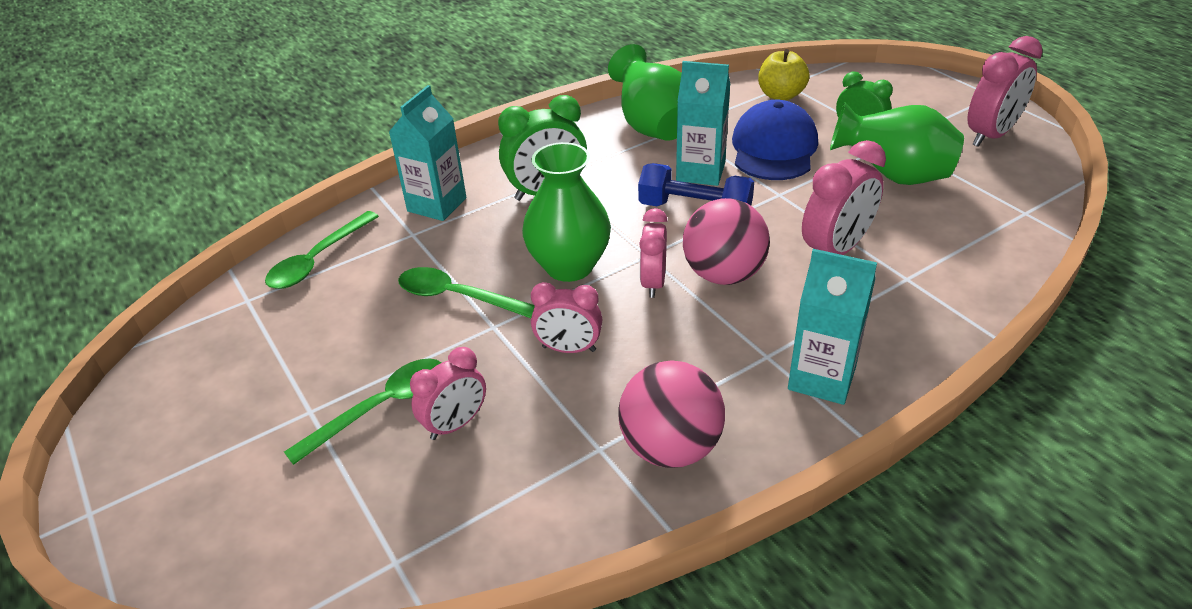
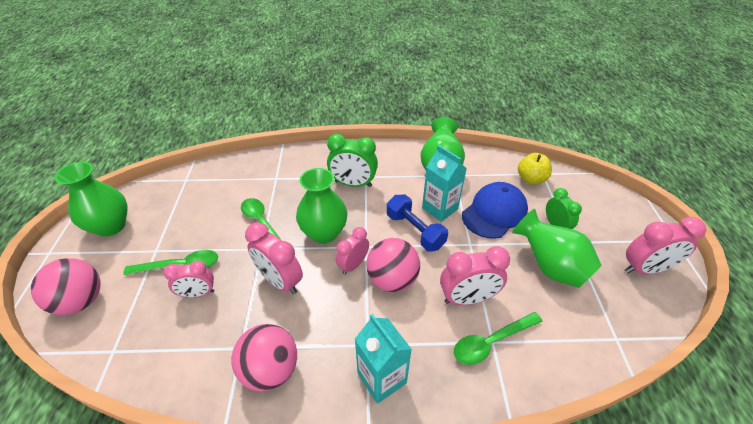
camera: 30 degrees right, 5 degrees up
(177, 420) = (111, 226): none -> green vase
(250, 537) = (81, 301): none -> pink ball
(318, 260) = (228, 173): green spoon -> green spoon (491, 342)
(437, 204) = (300, 167): turquoise carton -> none
(569, 349) = (280, 281): pink clock -> pink clock, size x1.52

